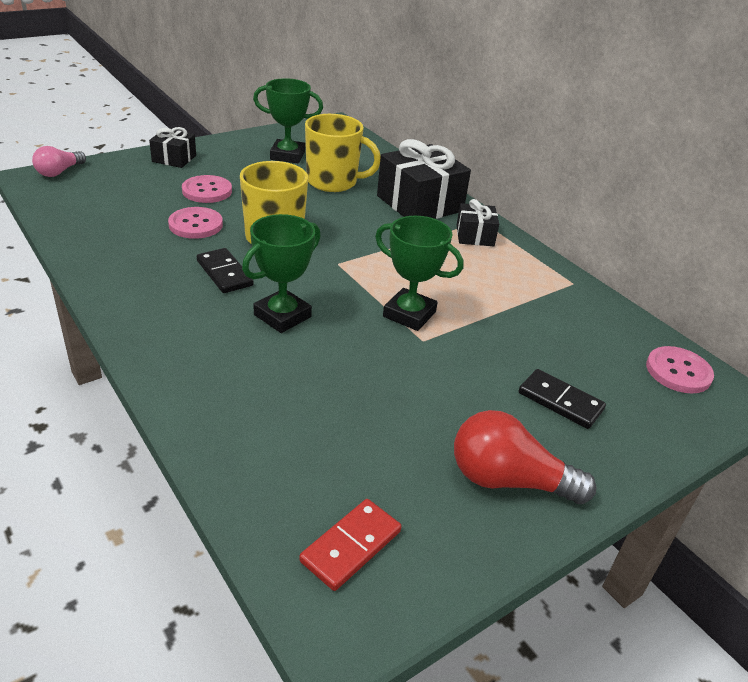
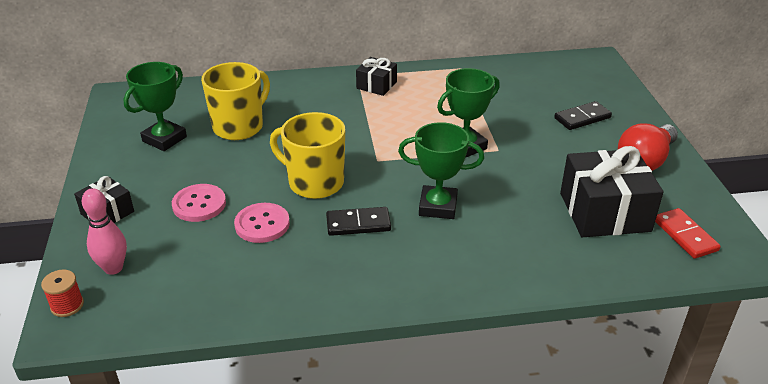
camera: 60 degrees left, 0 degrees up
(59, 172) = (67, 305): pink light bulb -> red spool
(108, 177) = (113, 268): none -> pink bowling pin
(282, 316) = (438, 206): green trophy -> green trophy turned 60 degrees counterclockwise
(419, 203) = (310, 94): black gift -> black gift (604, 212)
(678, 371) = (569, 67): pink button -> none

